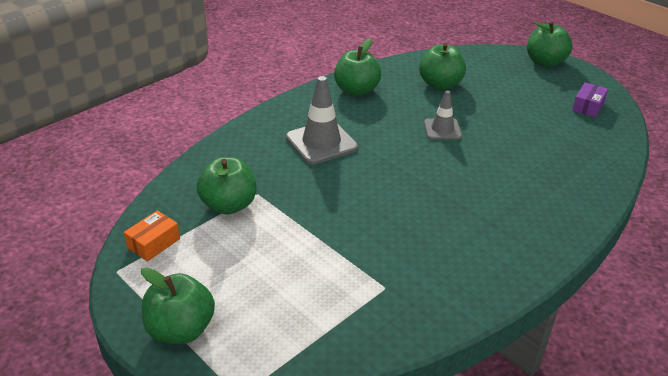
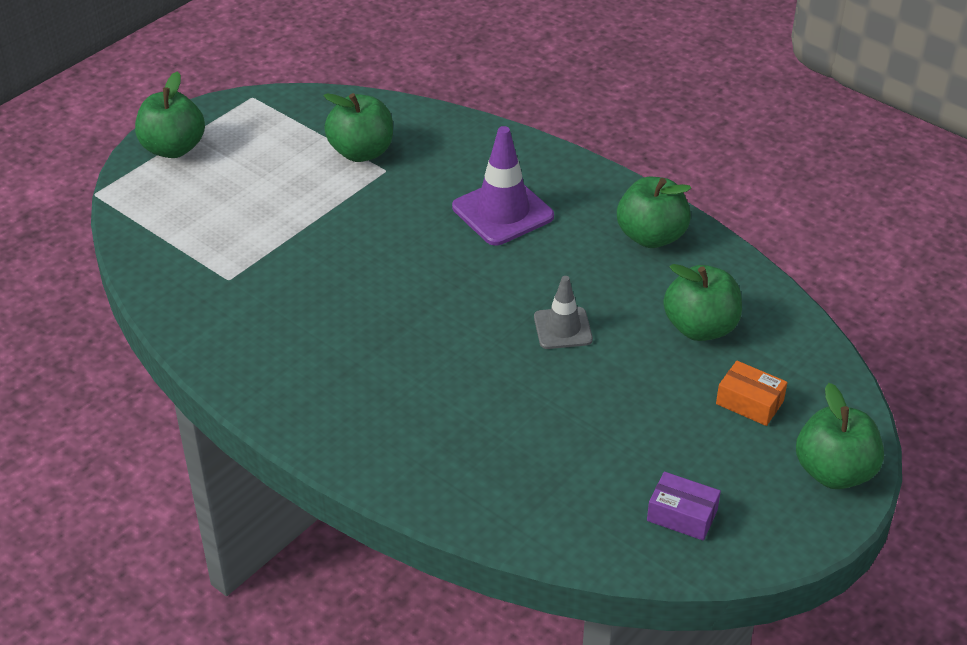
camera: 85 degrees right, 5 degrees up
(154, 243) = (293, 111): orange box -> orange box (749, 402)
(321, 142) = (502, 212): grey traffic cone -> purple traffic cone

